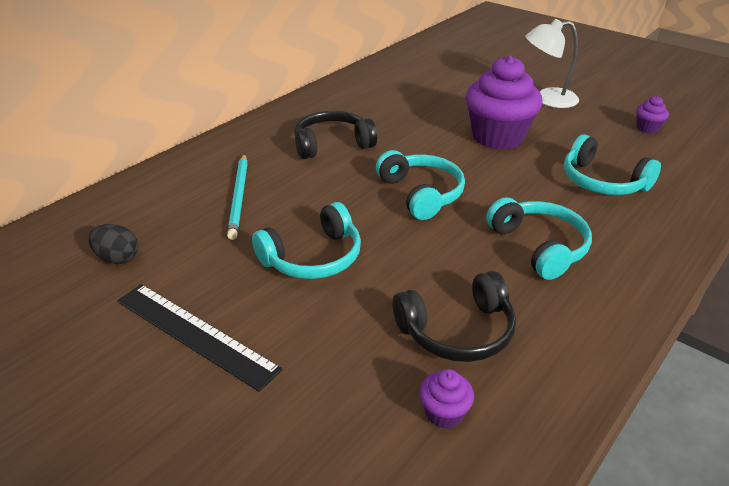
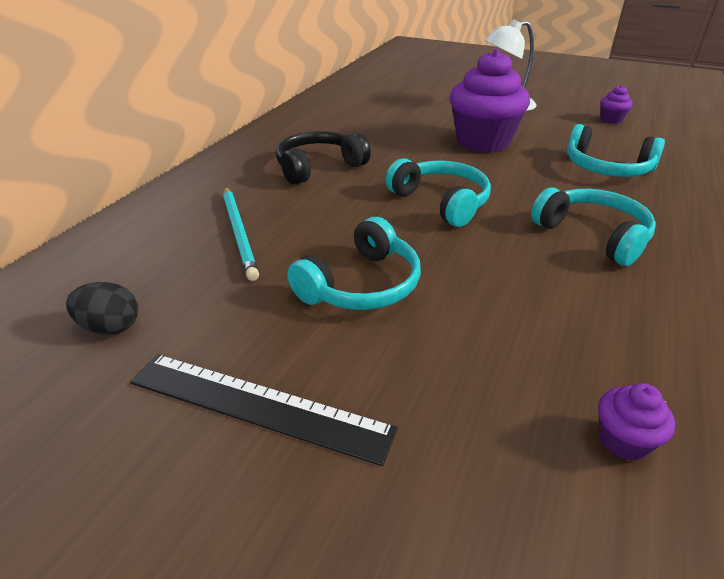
camera: 15 degrees left, 0 degrees up
(457, 331) = (572, 338): black headphones -> none

